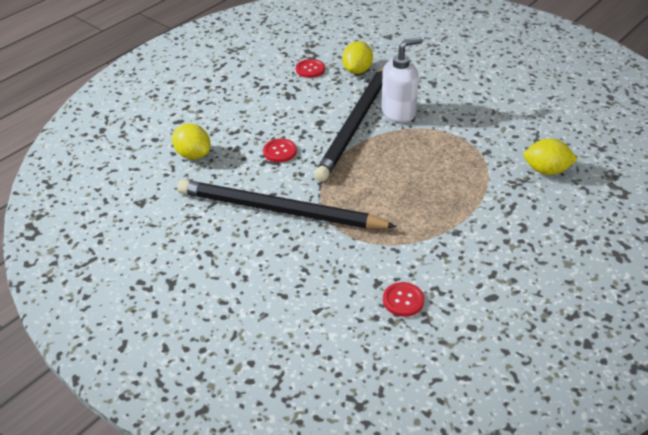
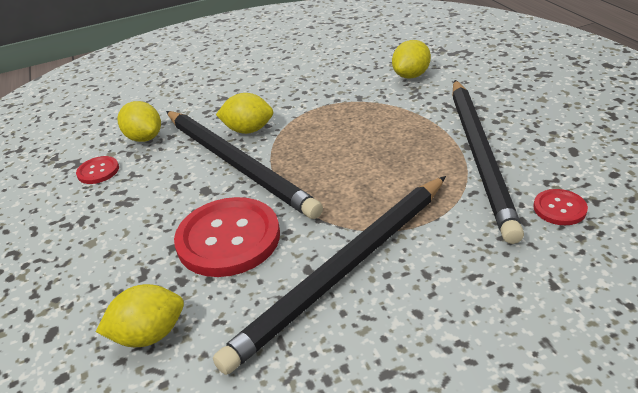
camera: 60 degrees left, 5 degrees down
(280, 151) = (228, 239): red button -> red button, size x2.12
(399, 112) = (248, 130): white soap dispenser -> yellow lemon
(446, 243) = (480, 156): none -> black pencil

